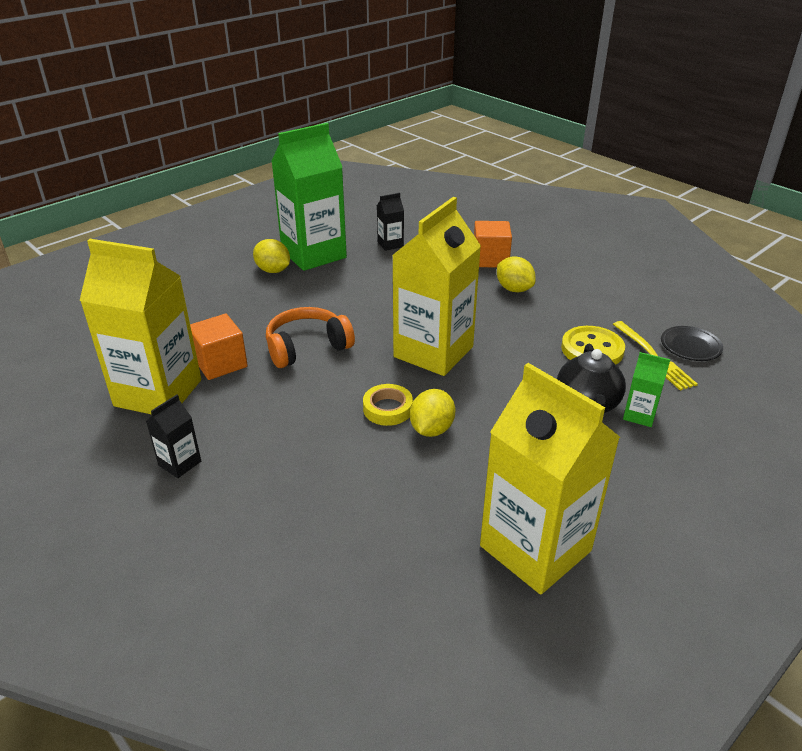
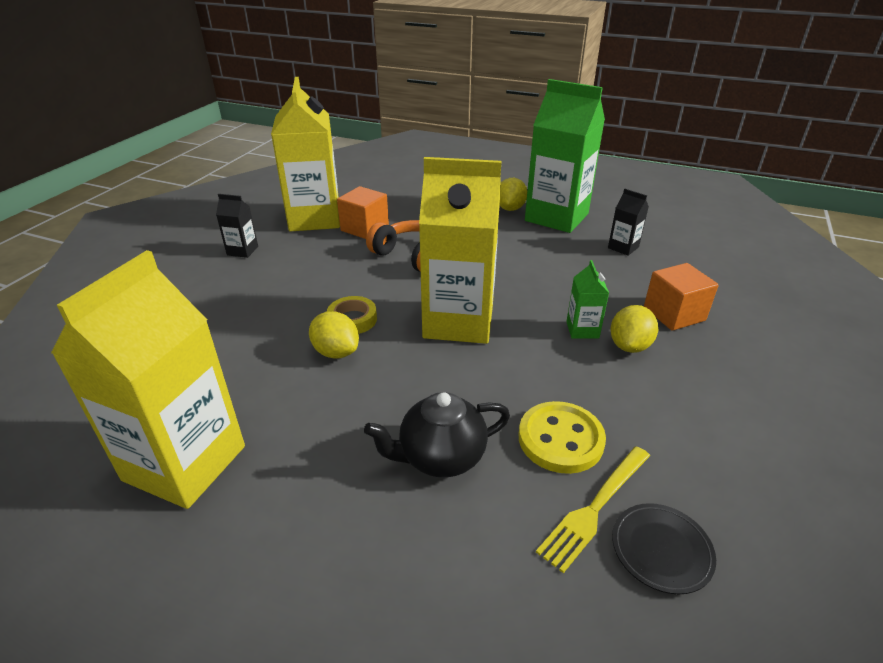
camera: 65 degrees right, 0 degrees up
(431, 429) = (336, 352): yellow lemon -> yellow lemon turned 45 degrees clockwise
(639, 415) = (449, 513): green carton -> green carton (582, 330)

